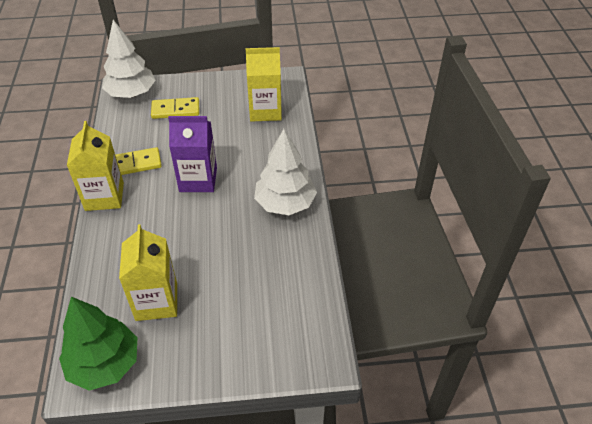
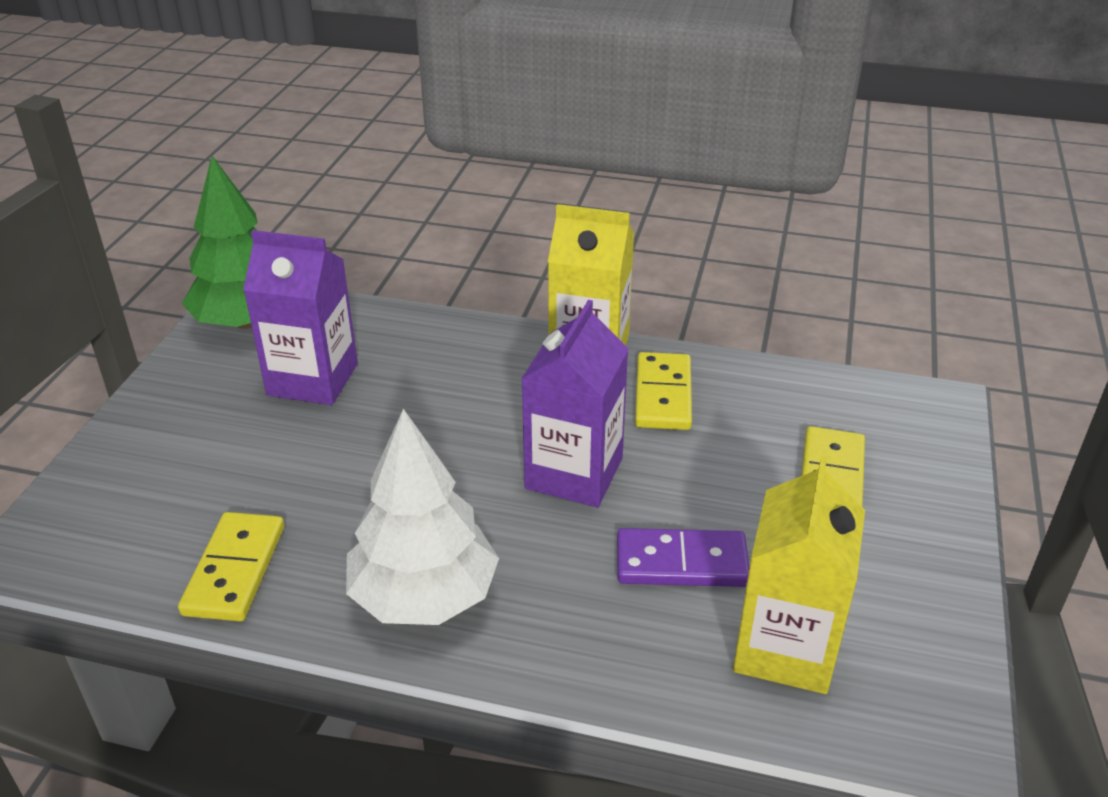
camera: 110 degrees right, 10 degrees down
(131, 93) = (911, 418): white tree -> none
(156, 301) = (313, 379): yellow carton -> purple carton
(237, 140) = (681, 563): none -> purple domino
(299, 269) = (235, 570): none -> yellow domino

